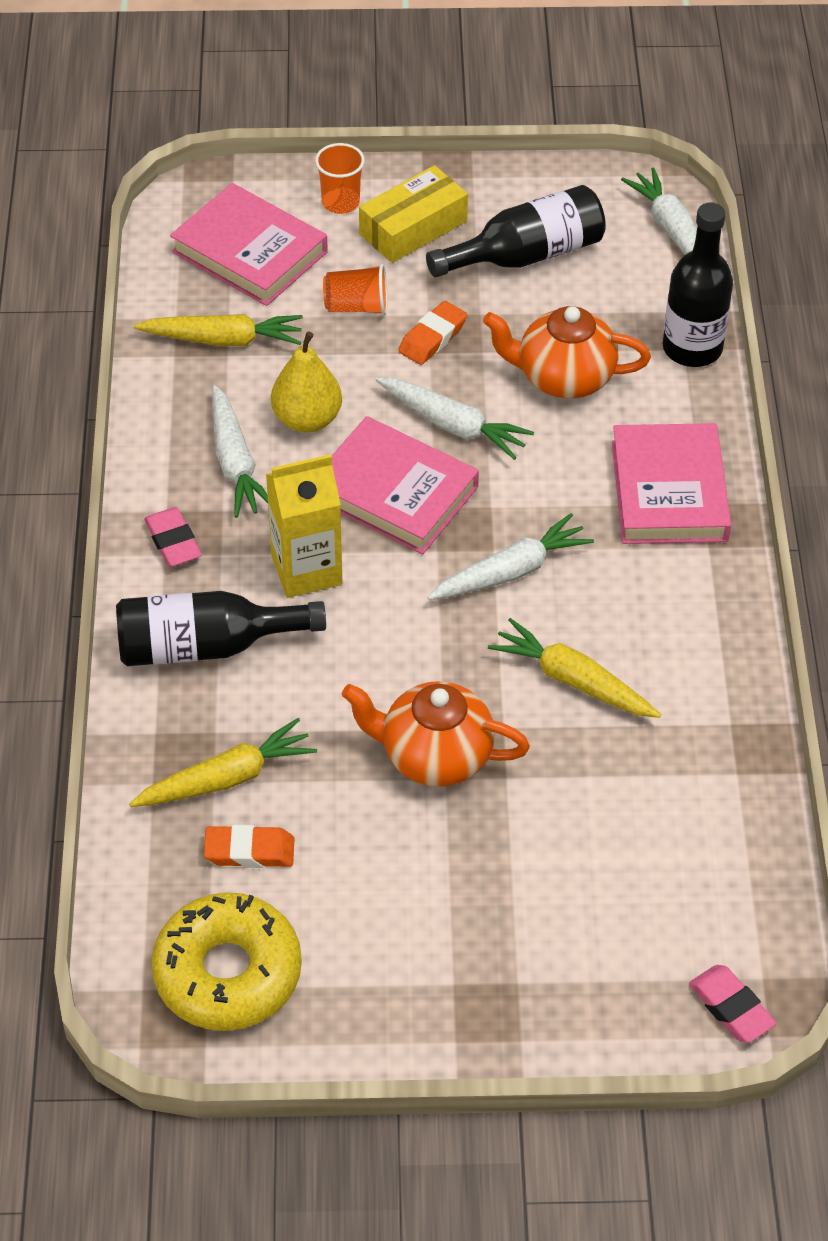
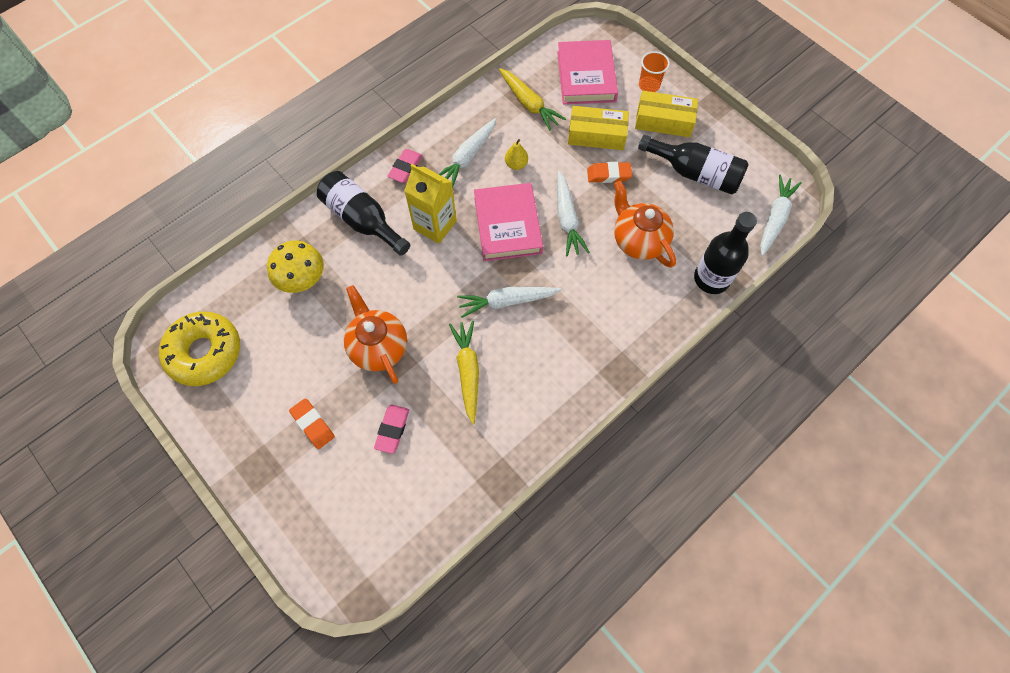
camera: 50 degrees right, 15 degrees up
(227, 778) = (302, 278): yellow carrot -> yellow mushroom
(249, 851) = (271, 314): orange eraser -> orange eraser (313, 424)
(307, 419) = (516, 164): yellow pear -> yellow pear, size x0.60
(357, 306) = (596, 135): orange cup -> yellow box
(511, 571) = (506, 302): white carrot -> white carrot turned 150 degrees clockwise
(669, 491) = (615, 331): pink book -> none
(731, 1007) = (339, 574): pink eraser -> pink eraser (392, 430)

